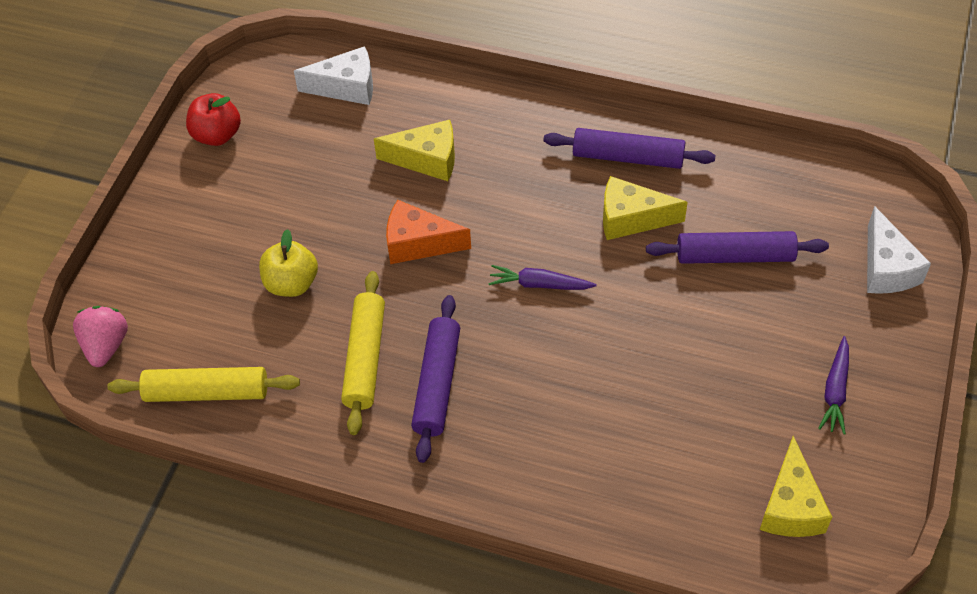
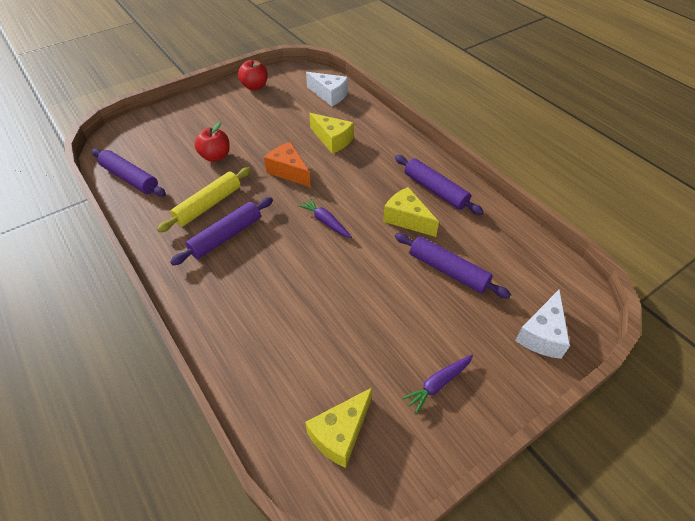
camera: 35 degrees right, 5 degrees down
(106, 346) = (118, 138): pink strawberry -> none
(207, 392) = (130, 178): yellow rolling pin -> purple rolling pin
(291, 283) = (215, 156): yellow apple -> red apple

